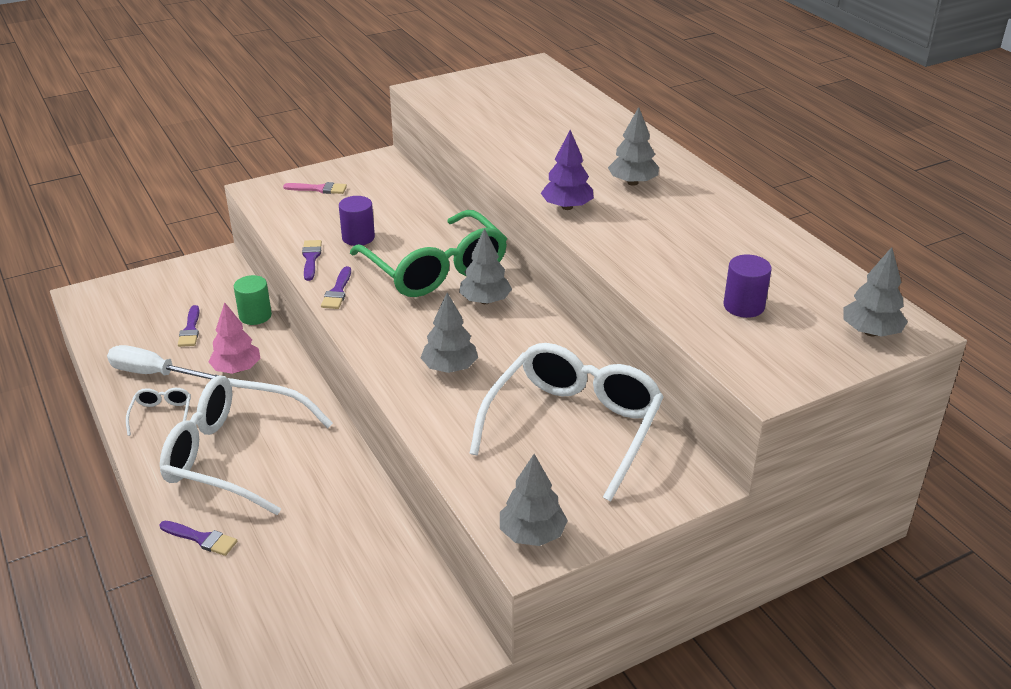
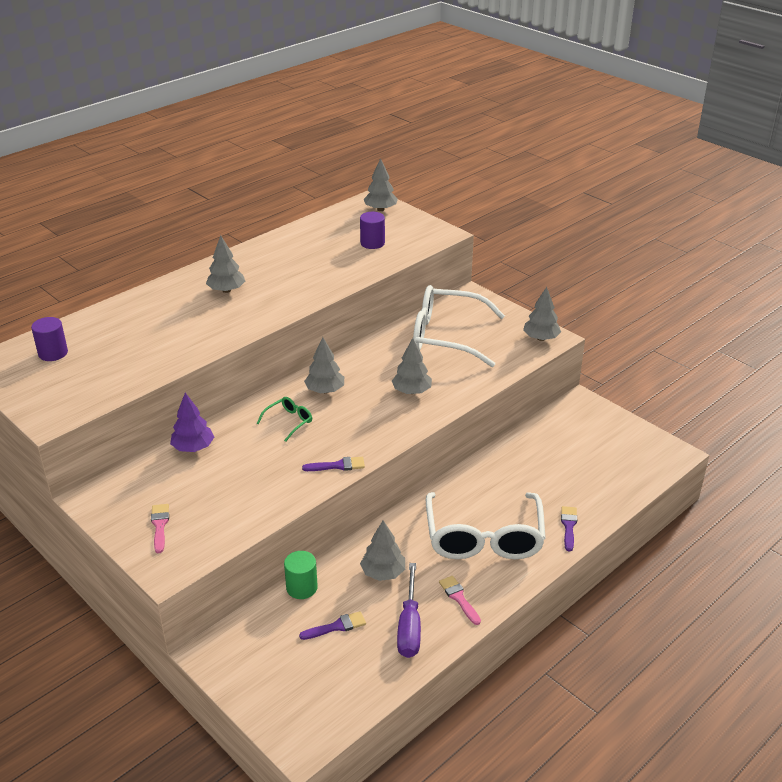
camera: 105 degrees left, 0 degrees up
(154, 374) = (409, 626): white screwdriver -> purple screwdriver
(162, 415) = (459, 598): white glasses -> pink brush
(236, 369) = (383, 573): pink tree -> grey tree
(311, 258) = (291, 495): purple brush -> none
(358, 237) = (249, 475): purple cylinder -> purple cylinder (53, 353)
(436, 270) = (289, 421): green glasses -> green glasses, size x0.42
(567, 207) = (272, 312): purple tree -> purple tree (193, 448)

